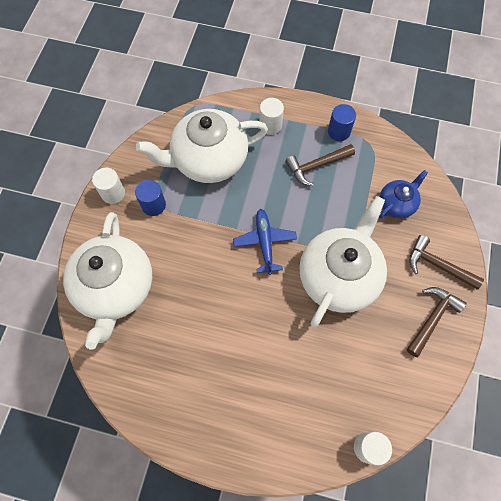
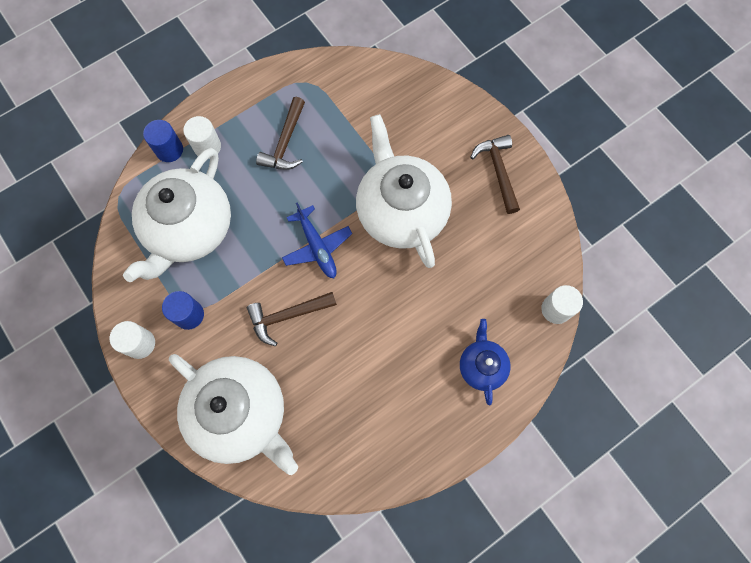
camera: 50 degrees left, 5 degrees up
(265, 243) = (317, 246): blue plane -> blue plane turned 150 degrees counterclockwise
(339, 131) = (270, 96): blue cylinder -> blue cylinder (169, 150)
(397, 203) = (380, 110): blue teapot -> blue teapot (481, 366)
(437, 265) = (459, 128): brown hammer -> brown hammer (287, 316)

